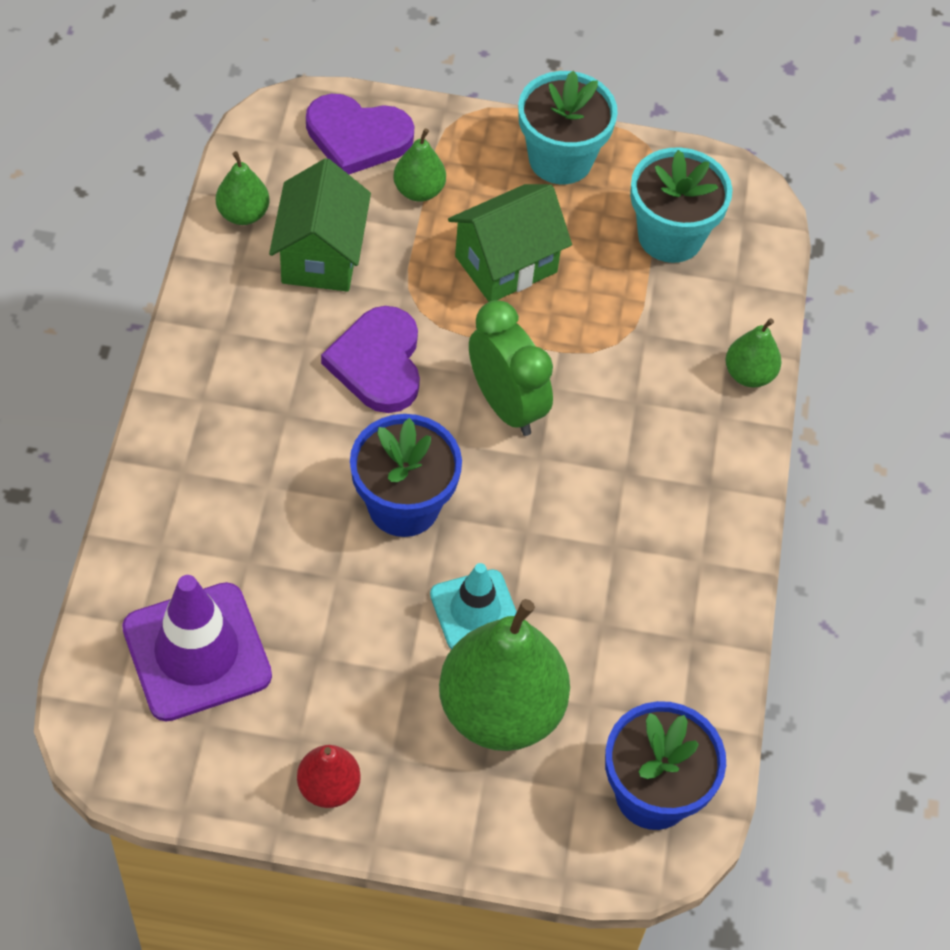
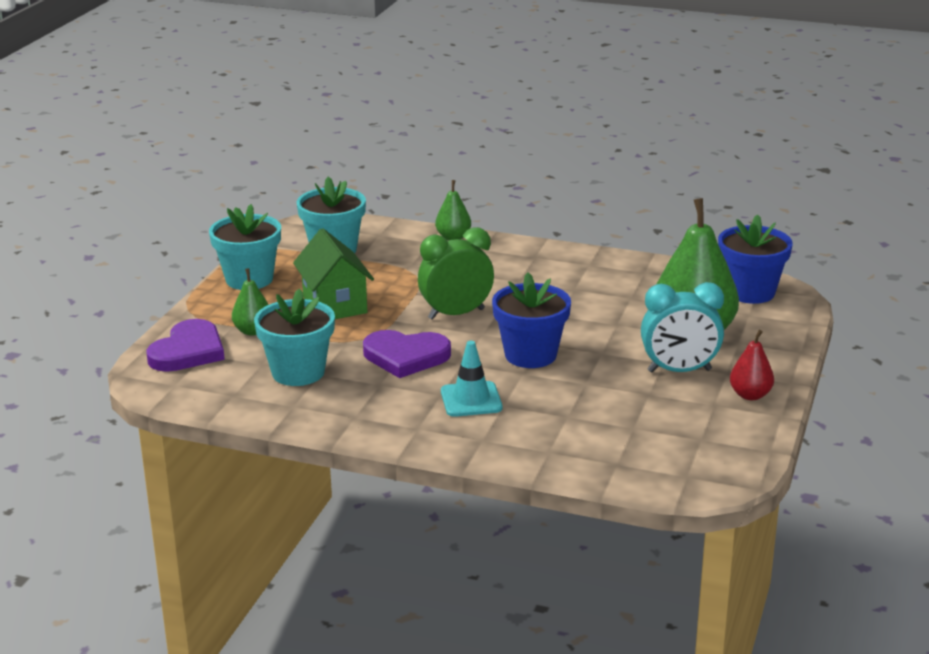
camera: 75 degrees left, 30 degrees down
(197, 652) = (642, 439): purple traffic cone -> none
(243, 214) = (242, 402): green pear -> none
(321, 256) = (298, 372): green house -> turquoise flower pot
(386, 693) = (679, 371): none -> turquoise clock
(475, 610) = (618, 336): turquoise traffic cone -> turquoise traffic cone (471, 400)

